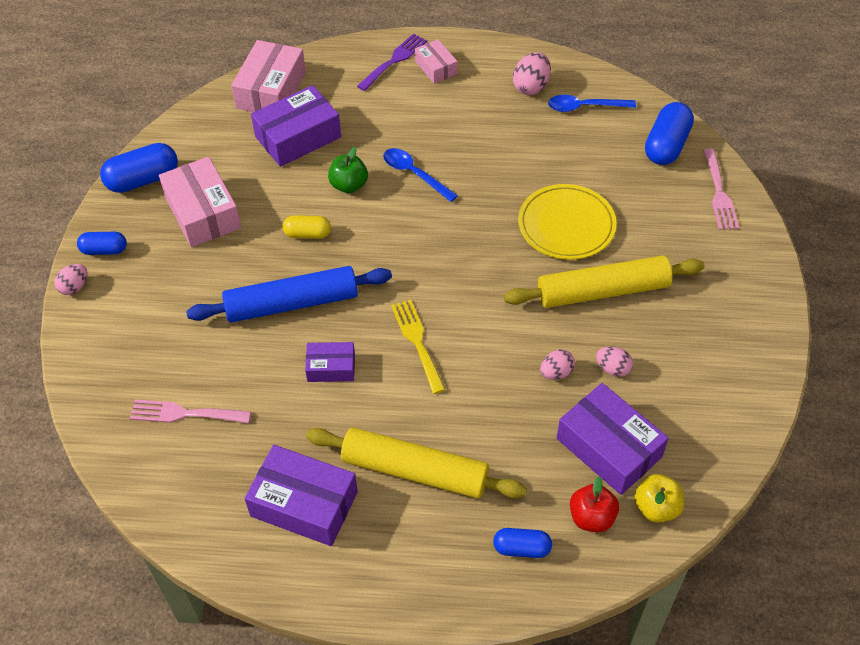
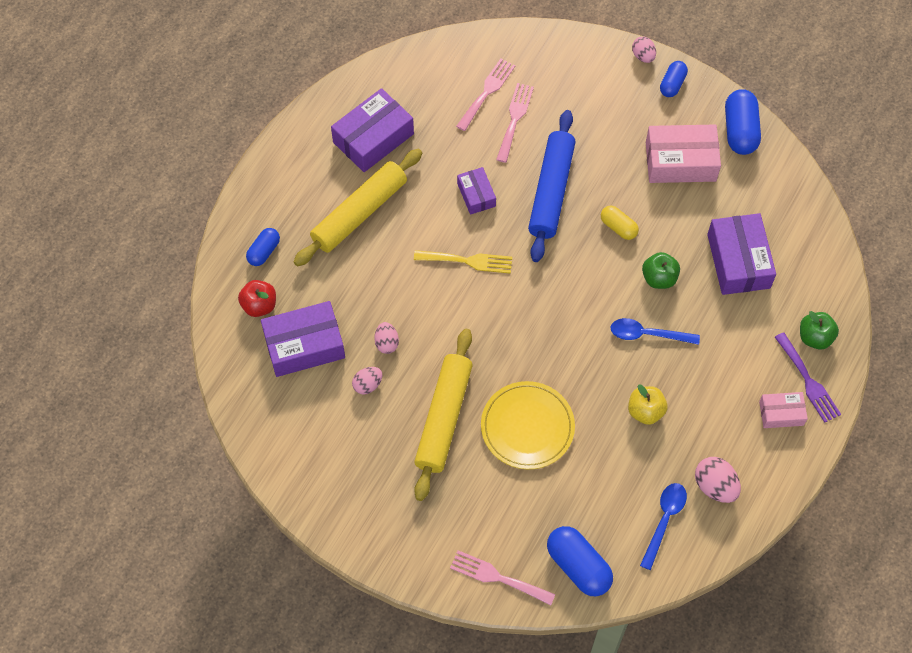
camera: 115 degrees right, 10 degrees up
(211, 371) = (514, 119): none -> pink fork
(271, 90) = (812, 261): pink box -> none
(307, 234) = (618, 227): yellow capsule -> yellow capsule turned 75 degrees counterclockwise
(331, 367) = (476, 195): purple box -> purple box turned 45 degrees counterclockwise
(349, 68) = (815, 337): none -> green apple
(414, 174) = (647, 334): blue spoon -> blue spoon turned 150 degrees counterclockwise
(656, 507) = (241, 350): yellow apple -> yellow apple (645, 411)

